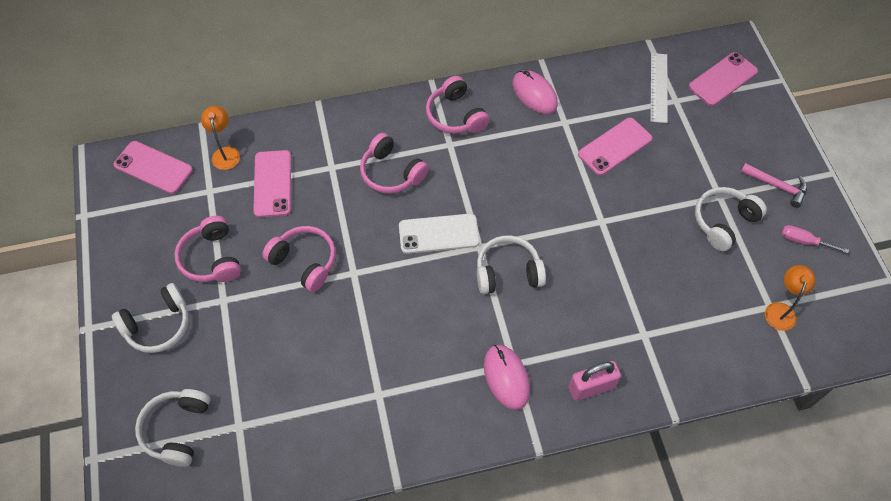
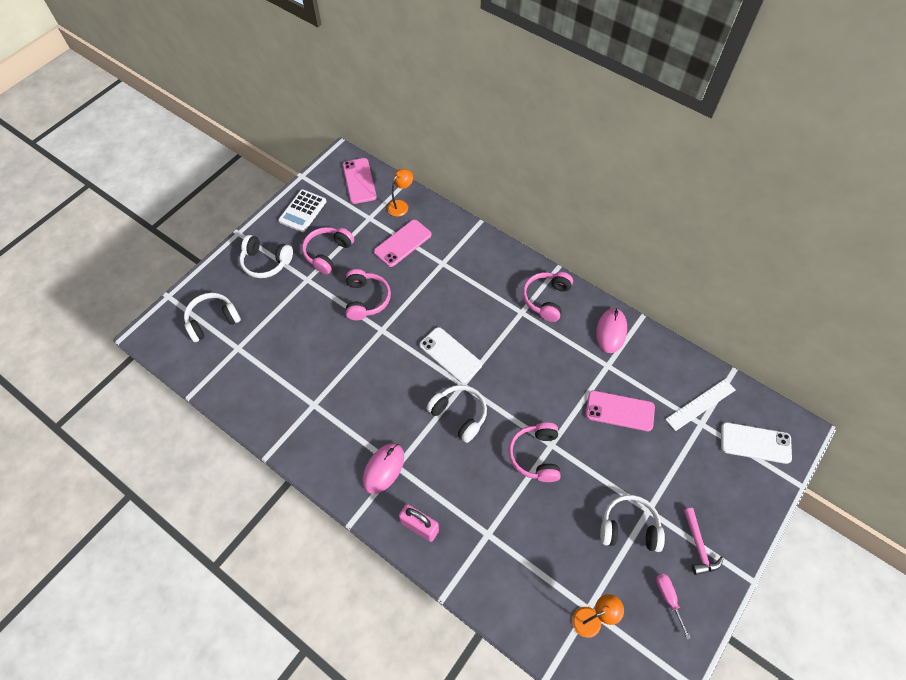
camera: 50 degrees right, 0 degrees up
(131, 245) = (303, 211): none -> white calculator
(391, 173) = (469, 296): pink headphones -> pink headphones (536, 455)
(722, 79) = (755, 443): pink phone -> white phone

